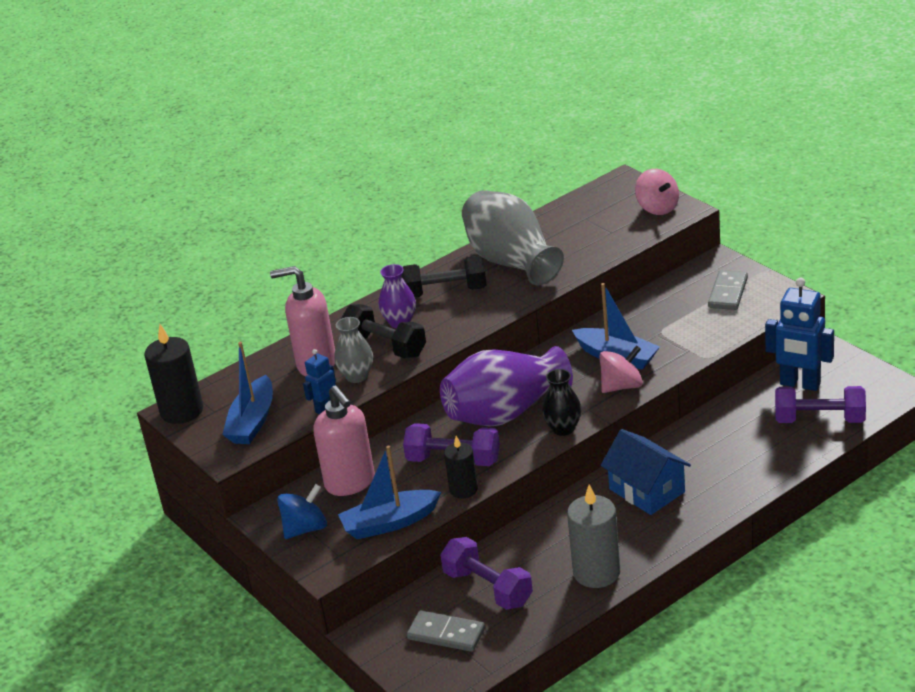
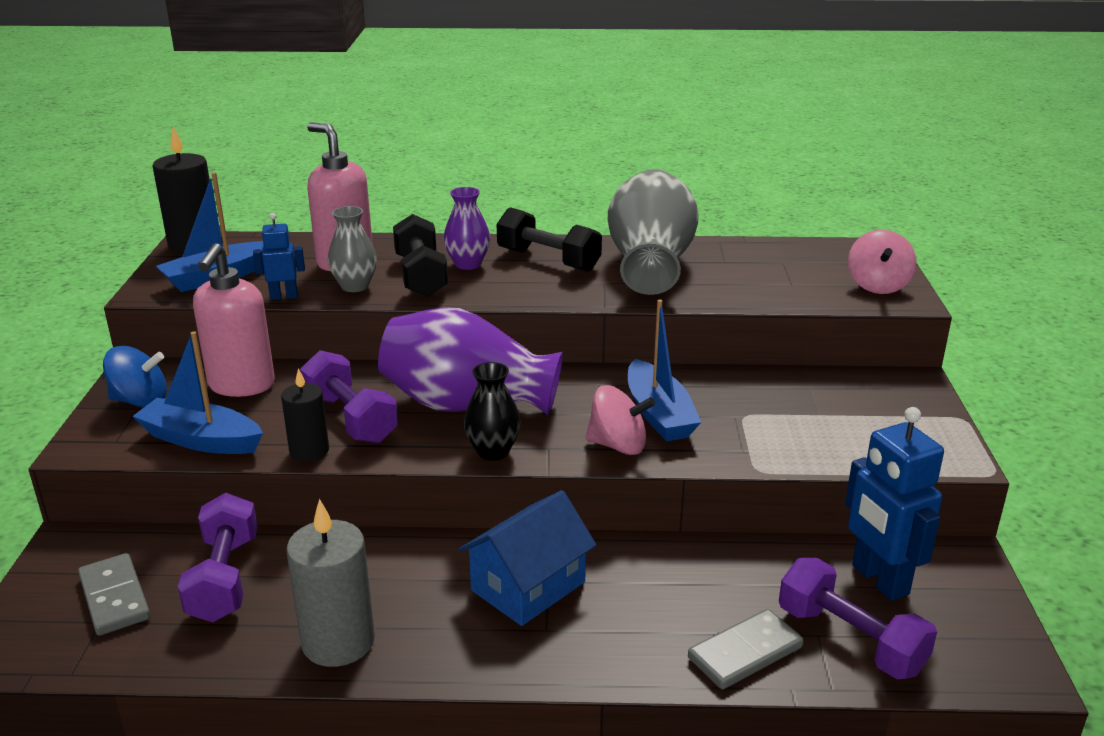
camera: 35 degrees right, 5 degrees down
(647, 490) = (528, 586): blue house -> blue house turned 45 degrees clockwise
(728, 293) = (880, 417): grey domino -> grey domino (745, 653)

